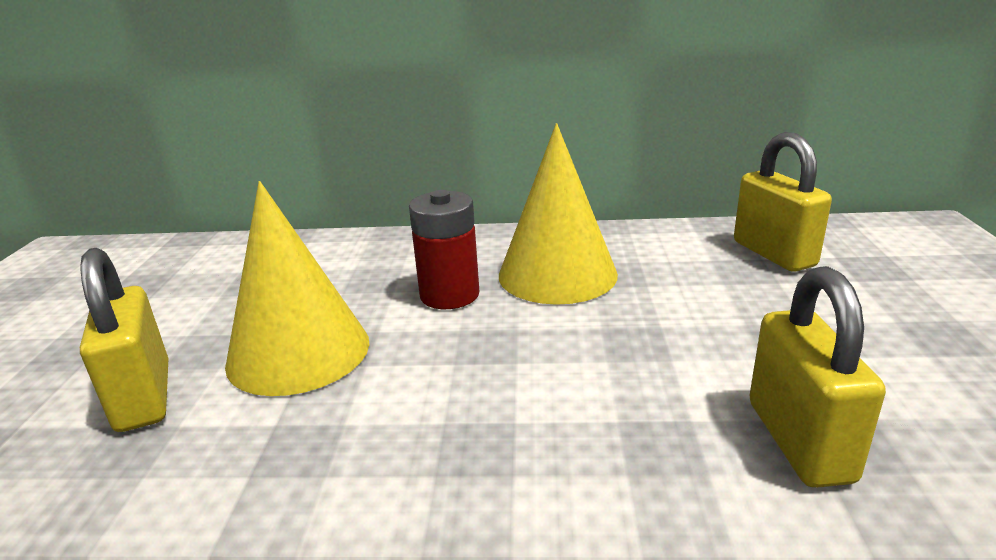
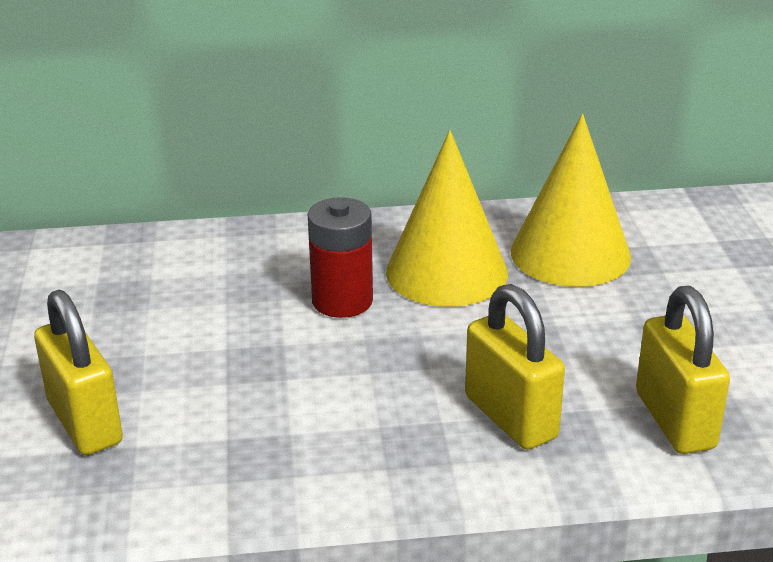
camera: 10 degrees left, 5 degrees up
(298, 352) = (214, 370): yellow cone -> yellow cone (570, 254)
(773, 254) = (659, 239): yellow padlock -> yellow padlock (510, 417)

